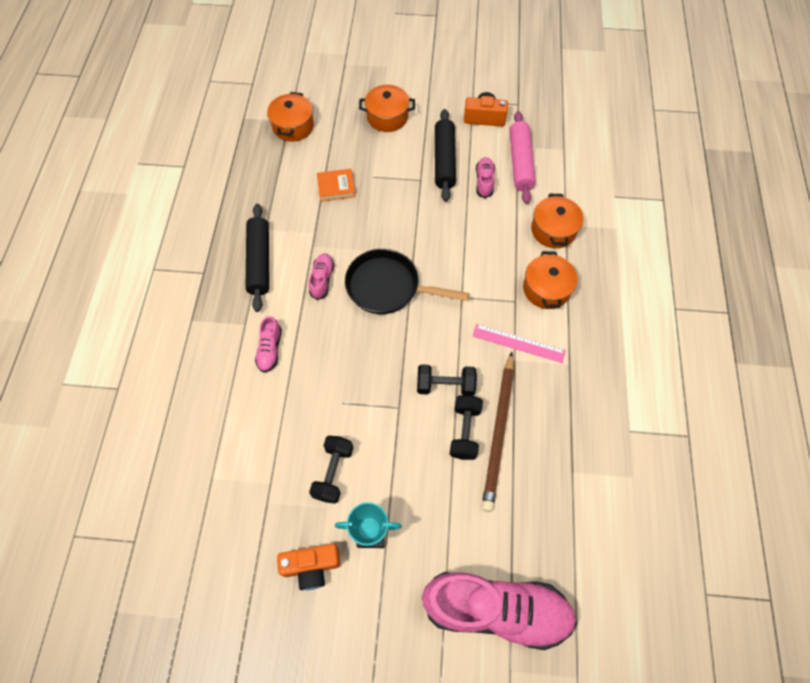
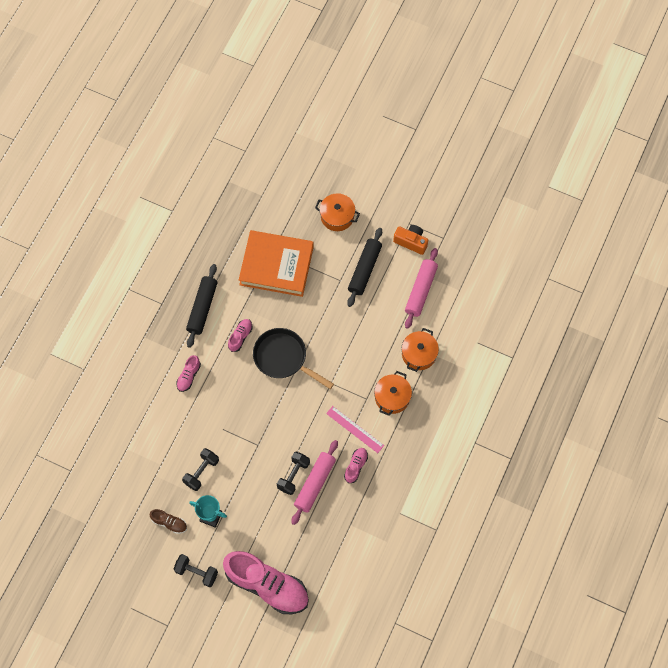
camera: 20 degrees right, 5 degrees up
(293, 126) = (263, 201): orange pot -> none
(312, 566) = (169, 522): orange camera -> brown shoe
(336, 187) = (276, 266): orange book -> orange book, size x2.38
(445, 385) = (293, 441): black dumbbell -> black dumbbell (196, 572)
(484, 181) = (386, 297): pink shoe -> pink shoe (356, 466)
(499, 432) = (315, 484): brown pencil -> pink rolling pin

